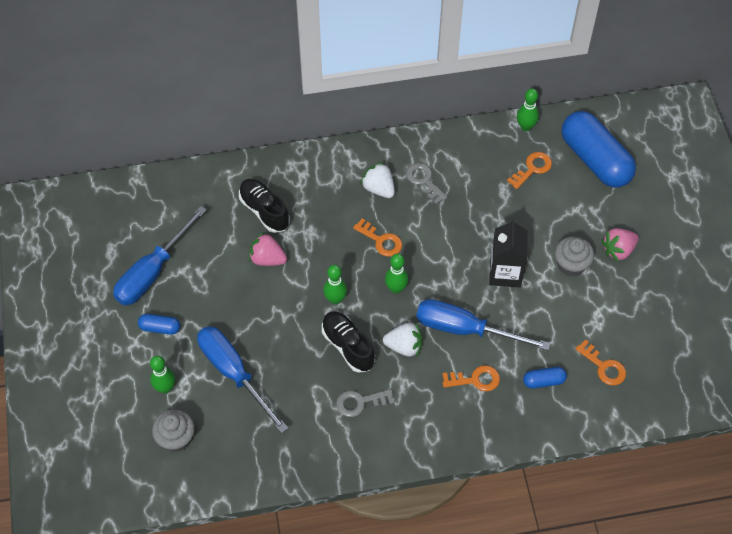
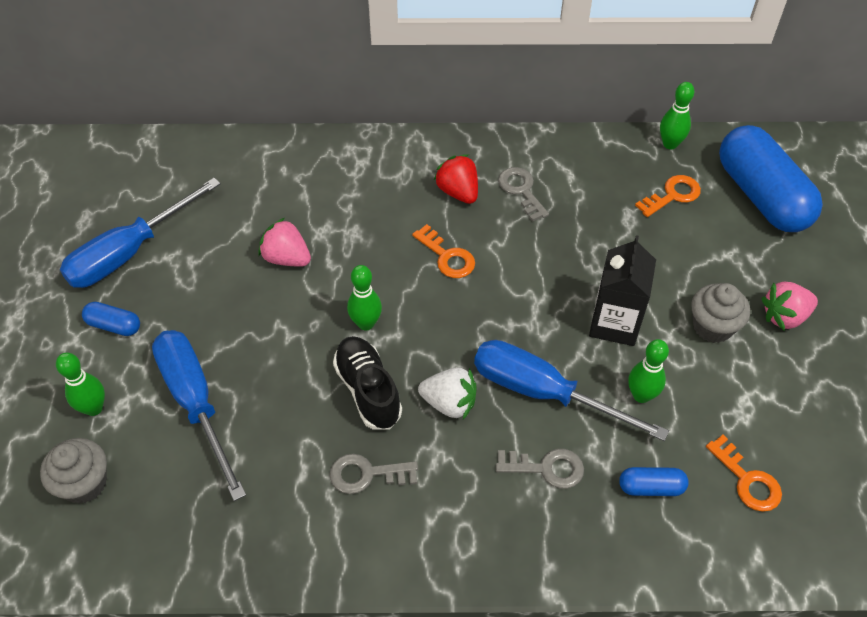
camera: 10 degrees right, 5 degrees down
(264, 211) = (299, 198): black shoe -> none
(379, 188) = (458, 192): white strawberry -> red strawberry
(396, 288) = (454, 321): green bowling pin -> green bowling pin (641, 395)
(475, 379) = (546, 468): orange key -> grey key

